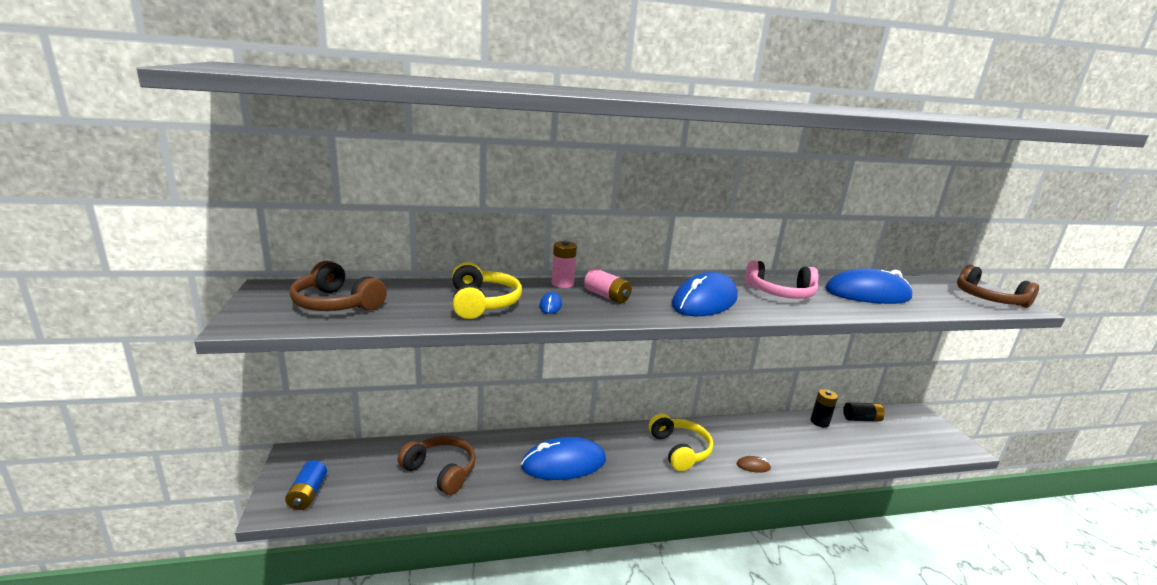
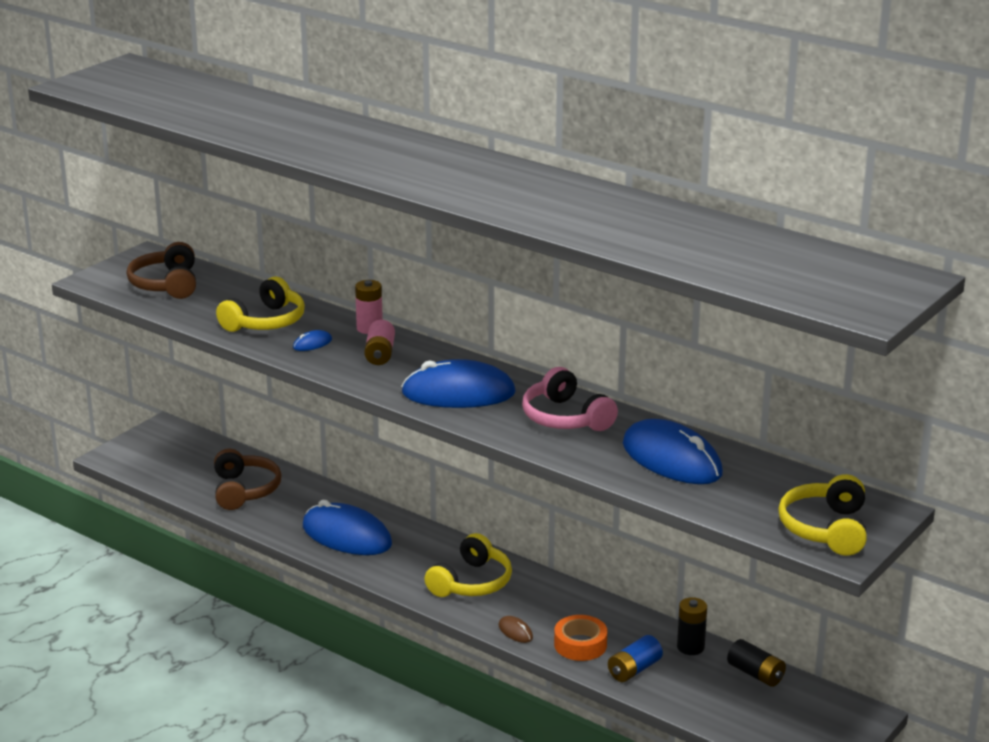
camera: 50 degrees right, 5 degrees up
(308, 494) = (139, 458): blue battery -> blue battery (634, 670)
(788, 452) = (580, 644): none -> orange tape
(988, 299) = (826, 529): brown headphones -> yellow headphones

